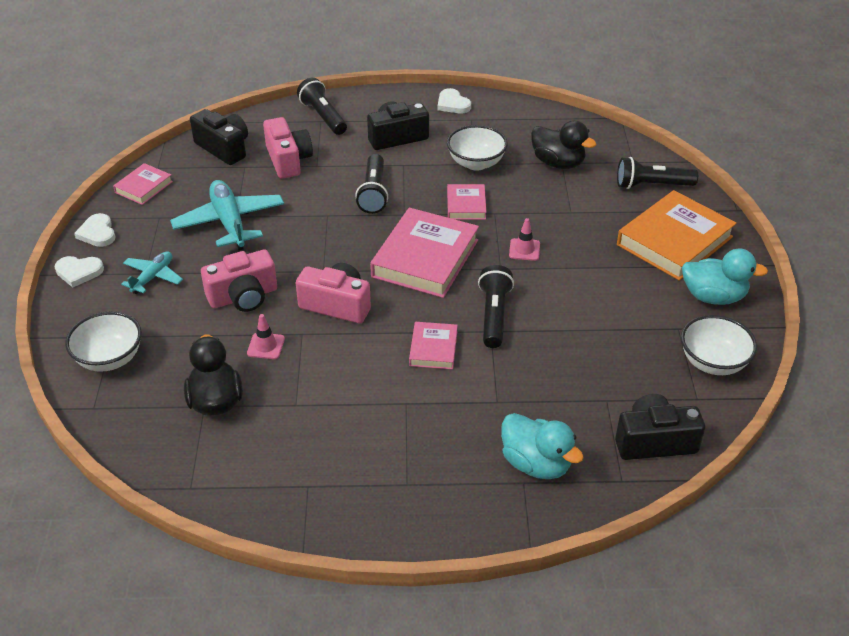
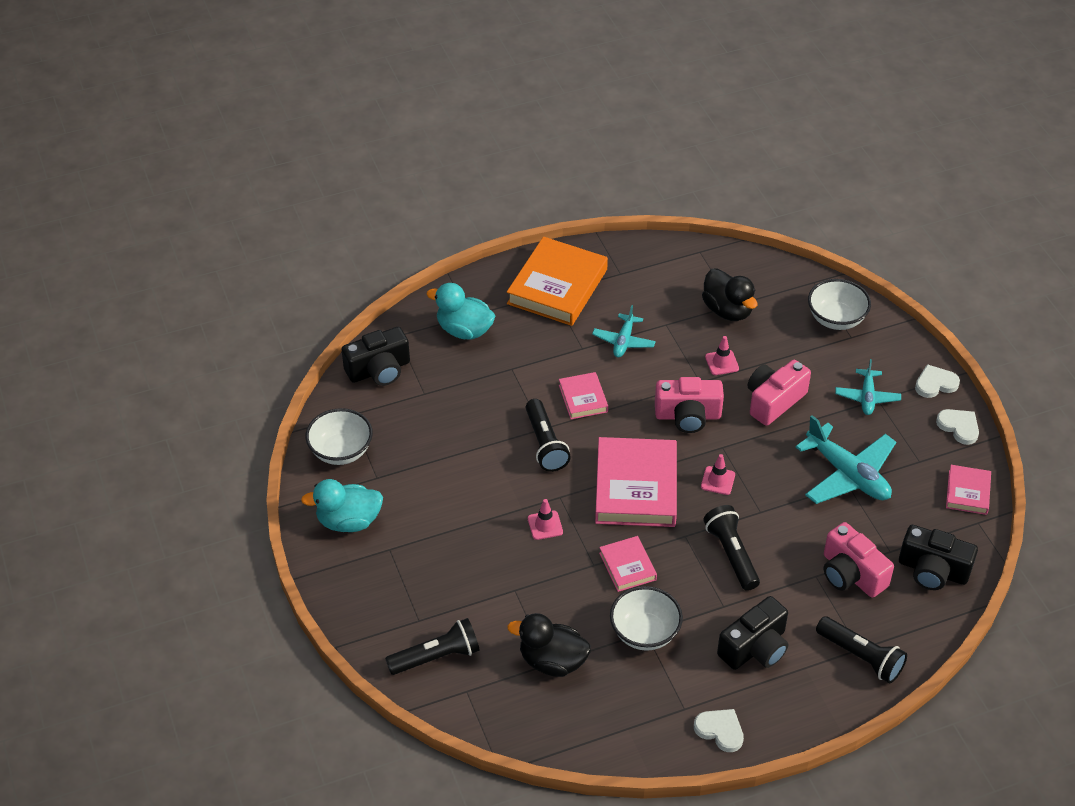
camera: 160 degrees right, 5 degrees up
(347, 245) = (718, 480): none -> pink traffic cone
(355, 398) = (623, 341): none -> turquoise plane
(674, 241) = (397, 581): orange book -> orange book (557, 286)

